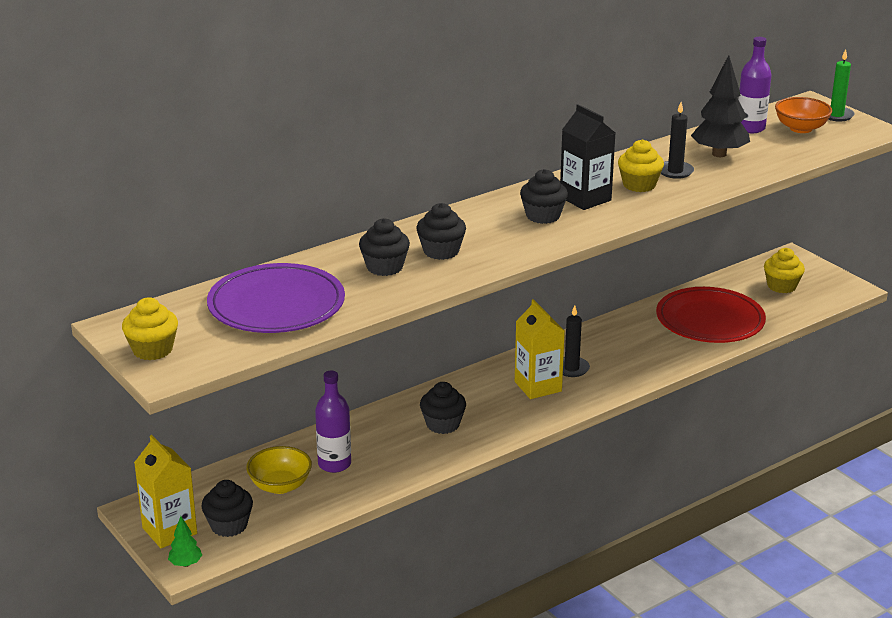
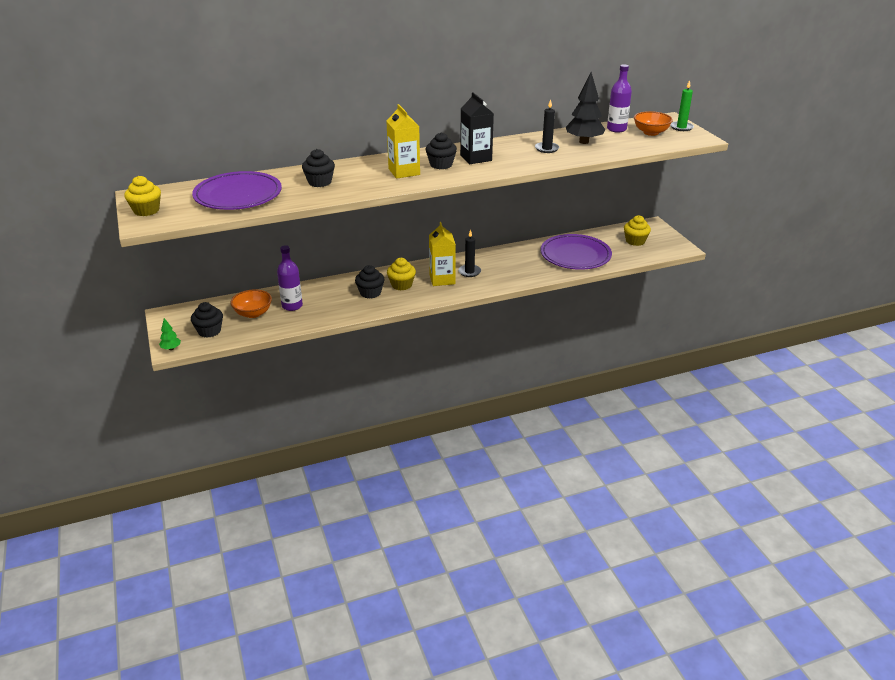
camera: 15 degrees right, 5 degrees up
(169, 531) = (175, 328): yellow carton -> yellow carton (404, 172)
(280, 486) = (253, 313): yellow bowl -> orange bowl
(441, 251) = (361, 177): black cupcake -> none
(639, 185) = (517, 154): yellow cupcake -> yellow cupcake (401, 285)
(710, 320) = (575, 255): red plate -> purple plate

